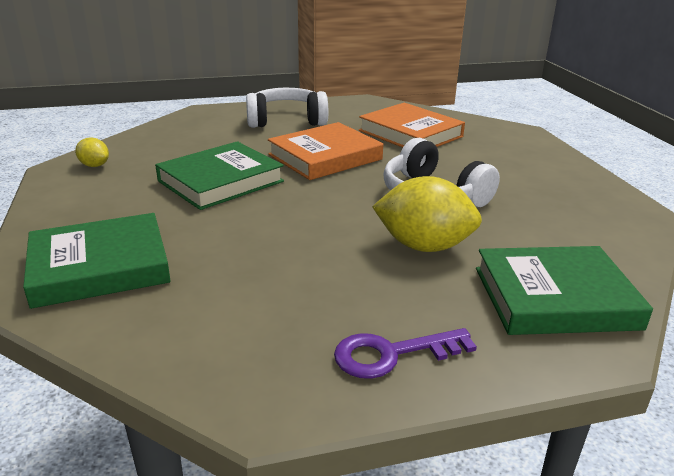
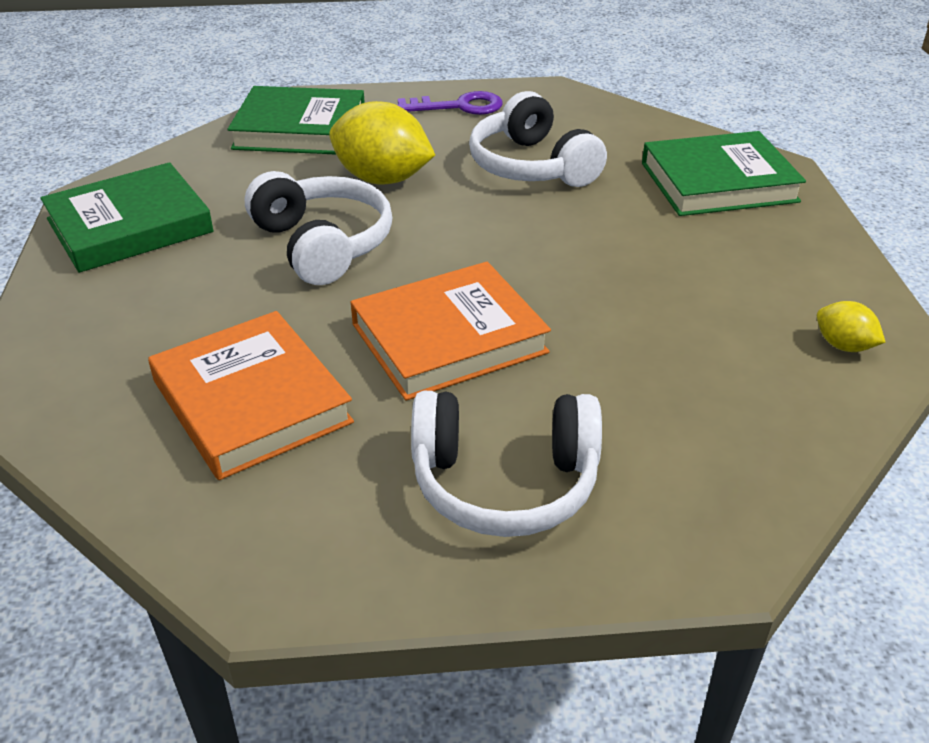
camera: 170 degrees left, 10 degrees up
(221, 181) = (621, 292): green book -> green book (129, 225)
(286, 270) = (531, 166): none -> white headphones

